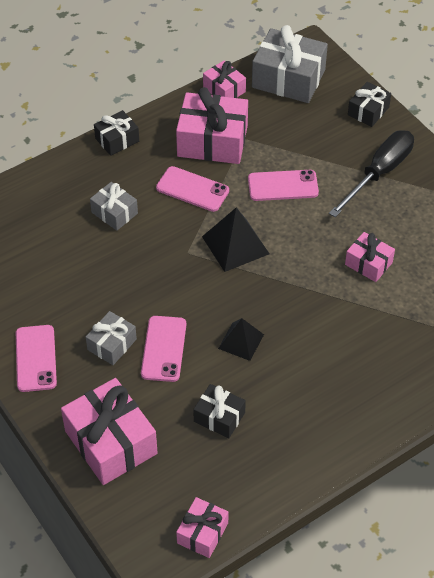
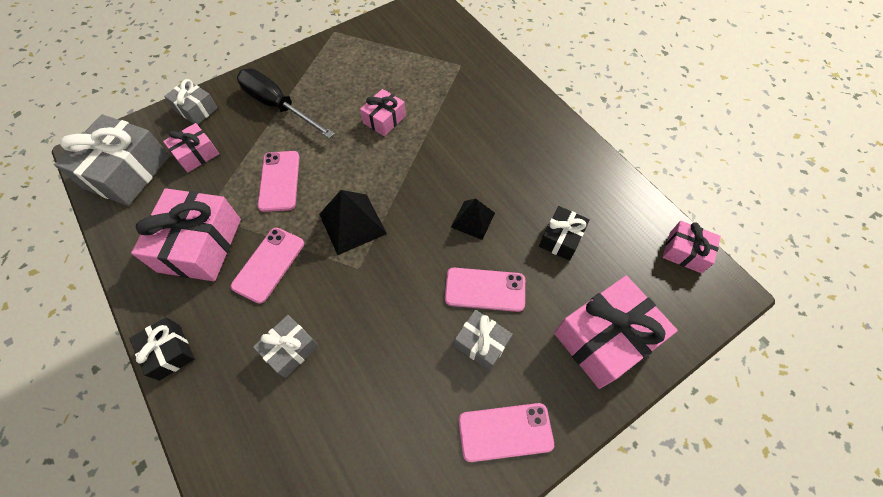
camera: 90 degrees left, 10 degrees up
(224, 89) = (122, 233): pink gift -> pink gift (196, 154)
(368, 111) = (196, 109): black gift -> grey gift

